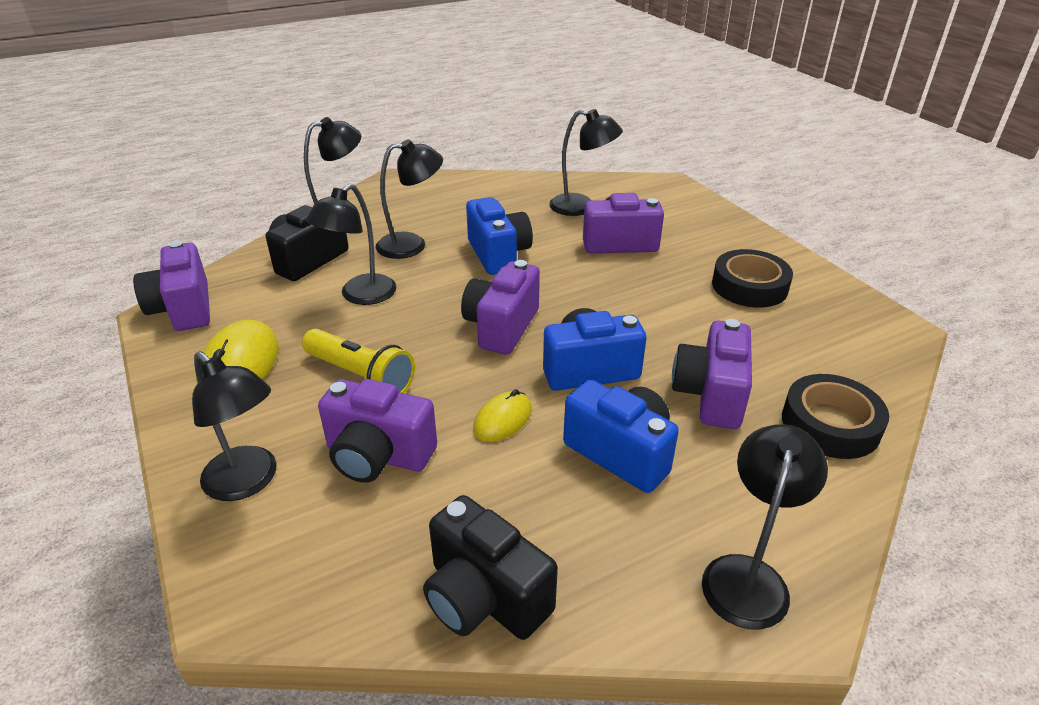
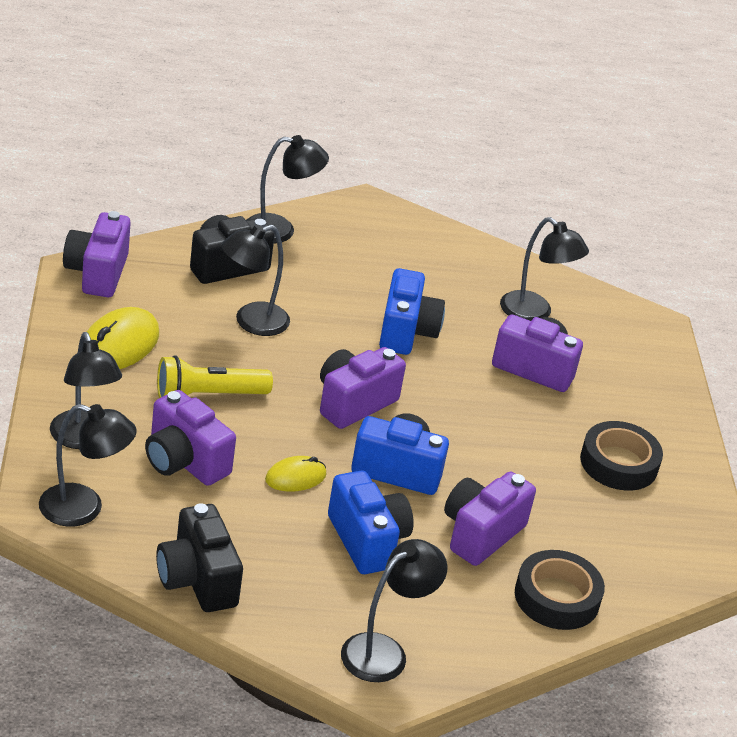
camera: 20 degrees right, 0 degrees up
(360, 376) = (208, 395): yellow flashlight -> yellow flashlight turned 105 degrees clockwise
(412, 245) = (332, 288): black lamp -> black lamp (84, 509)

